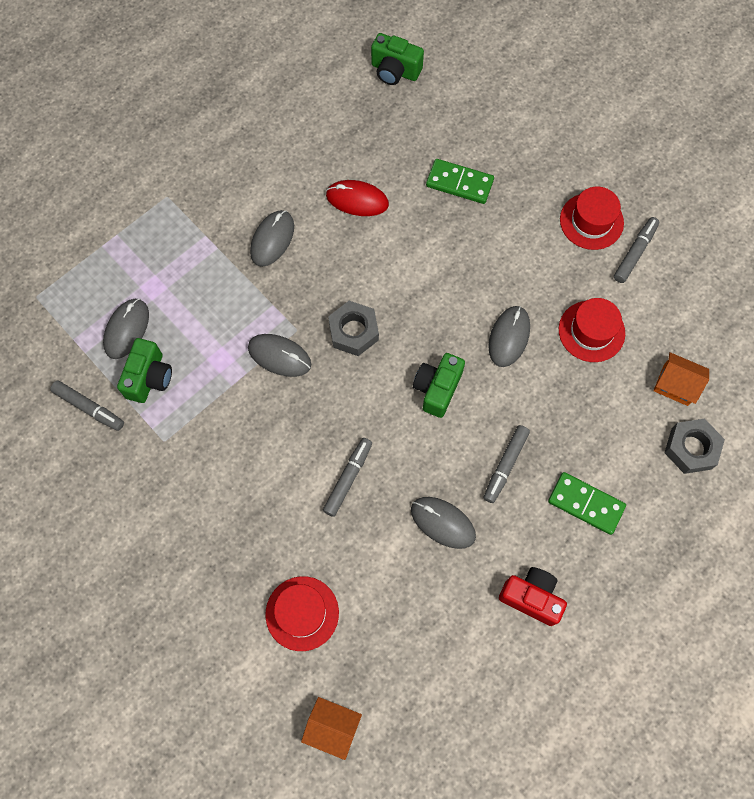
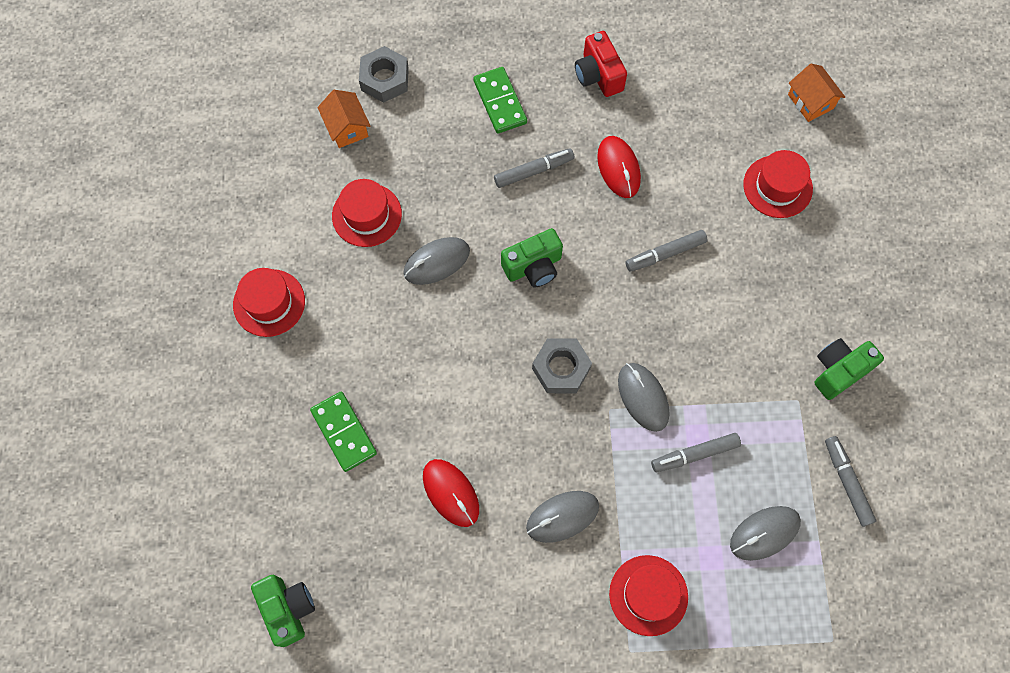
camera: 140 degrees left, 0 degrees up
(149, 378) = (773, 468): green camera -> green camera (838, 371)
(179, 235) = (648, 595): none -> red hat
(443, 523) = (618, 168): grey mouse -> red mouse
(634, 253) = (264, 248): grey marker -> grey marker (694, 454)

